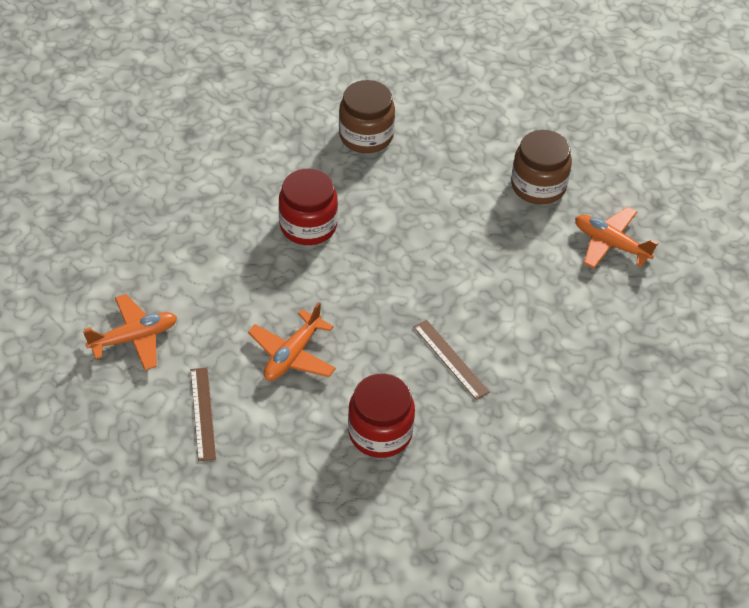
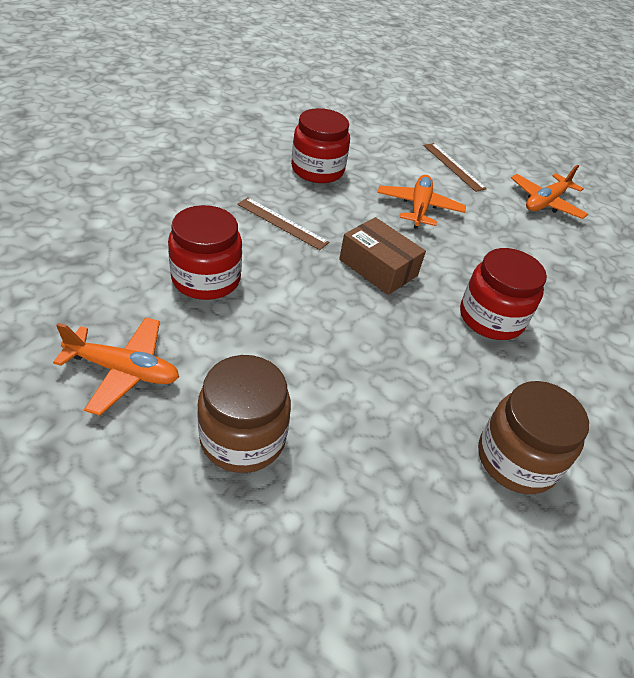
camera: 155 degrees right, 5 degrees down
(379, 291) = (378, 267): none -> brown box
(538, 308) = (206, 279): none -> red jar

